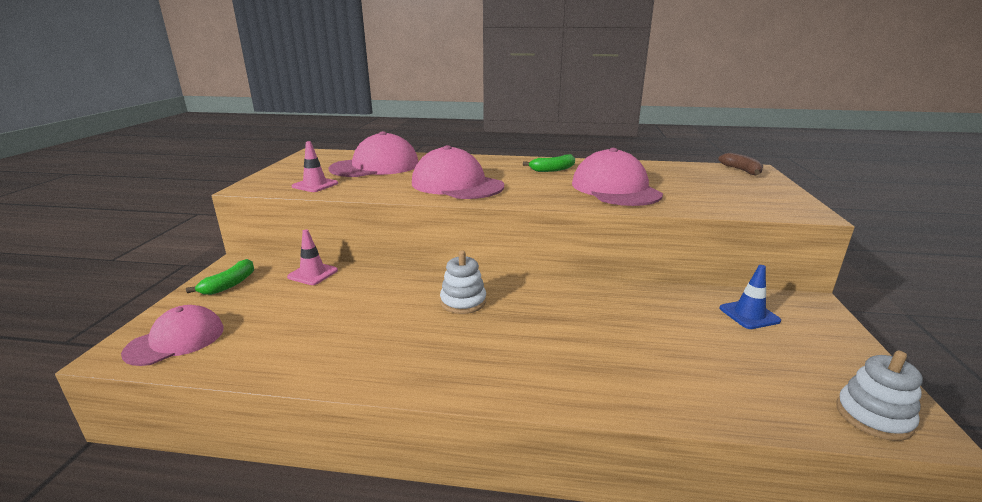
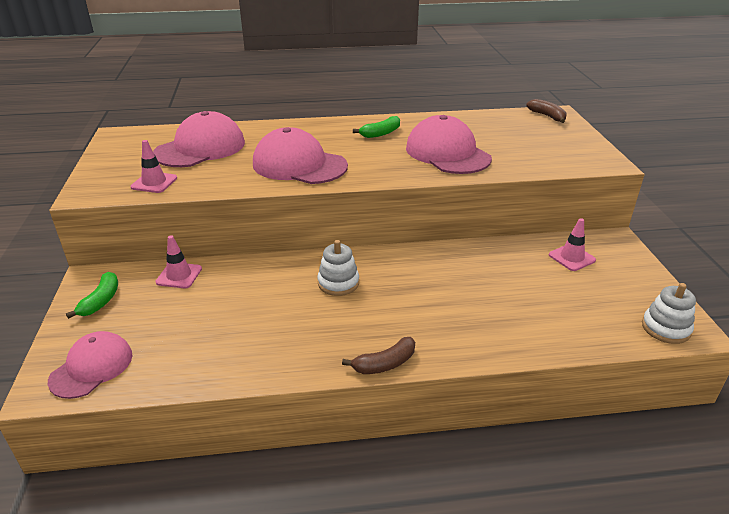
camera: 15 degrees left, 10 degrees up
(473, 391) = (385, 364): none -> brown banana
(749, 314) = (571, 257): blue traffic cone -> pink traffic cone

